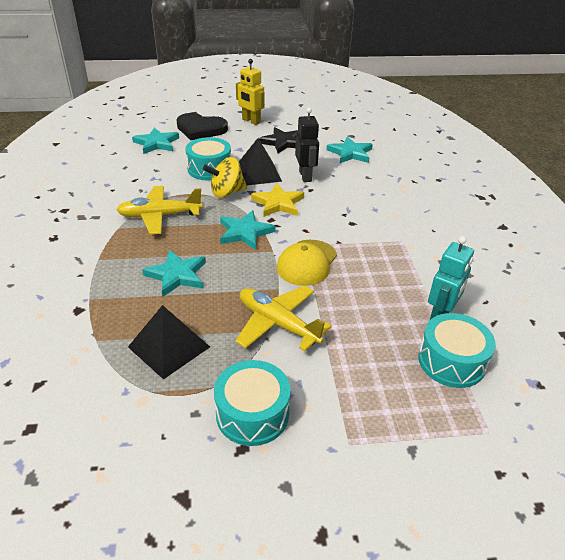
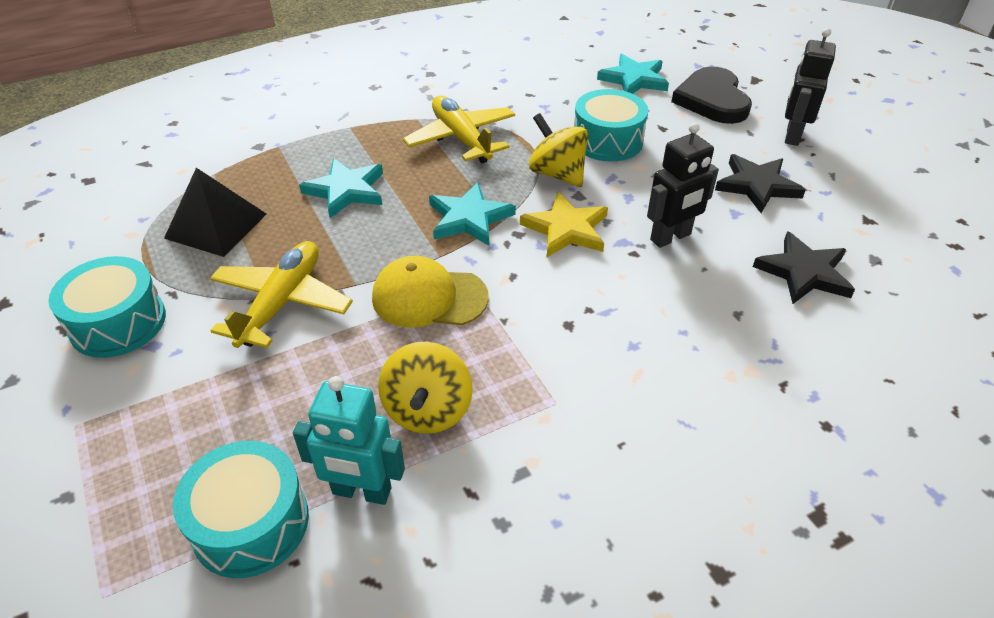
camera: 70 degrees right, 5 degrees up
(251, 121) = (792, 135): yellow robot -> black robot
(258, 173) = (635, 187): black pyramid -> none
(350, 153) = (804, 272): turquoise star -> black star
(393, 282) = (428, 410): none -> yellow spinning top

